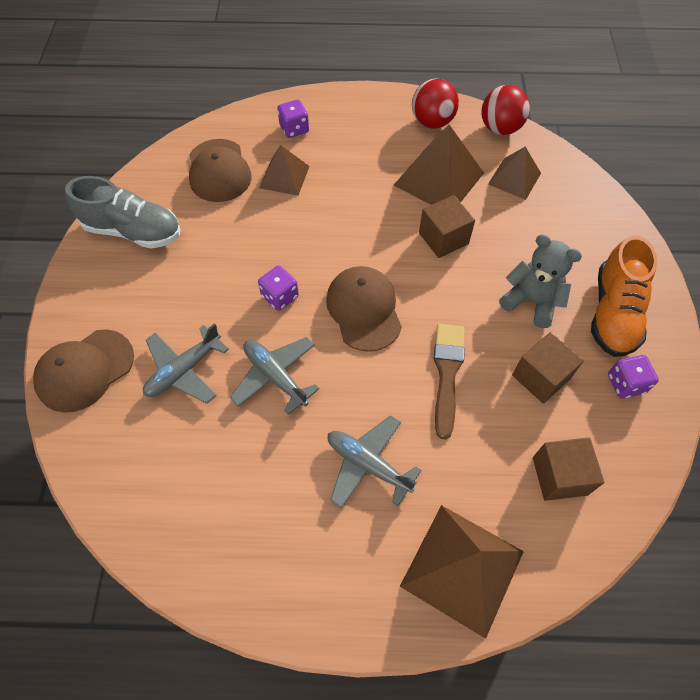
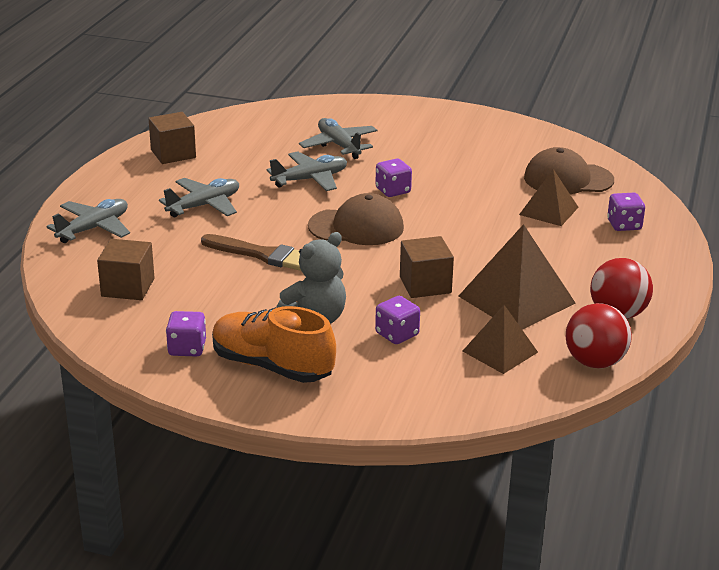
camera: 105 degrees right, 30 degrees down
(85, 370) = (361, 111): brown cap -> none
(133, 231) = (500, 136): grey shoe -> none
(462, 568) = (94, 228): brown pyramid -> grey plane
(525, 242) = (397, 334): none -> purple dice
(540, 377) = (227, 302): brown cube -> brown cube (173, 154)

